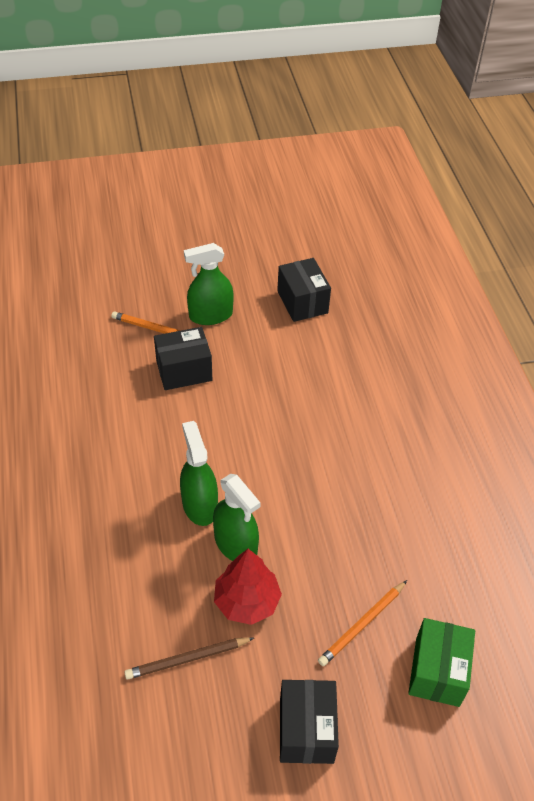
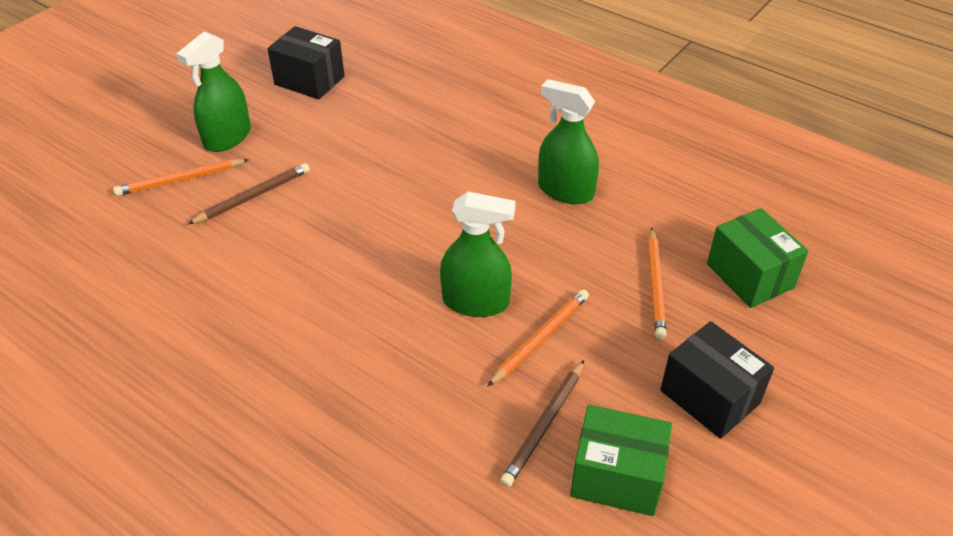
camera: 40 degrees left, 5 degrees down
(184, 371) = (253, 196): black box -> brown pencil
(191, 728) = (616, 477): none -> green box
(199, 505) = (403, 294): green spray bottle -> green spray bottle (565, 190)
(247, 601) = (540, 339): red tree -> orange pencil

